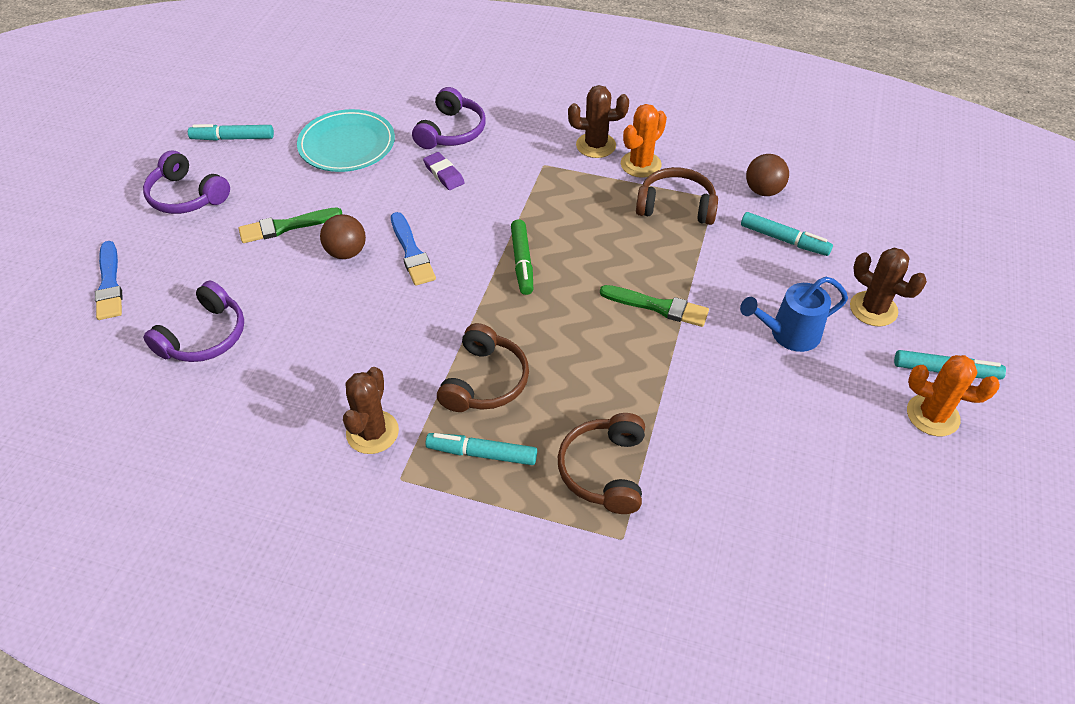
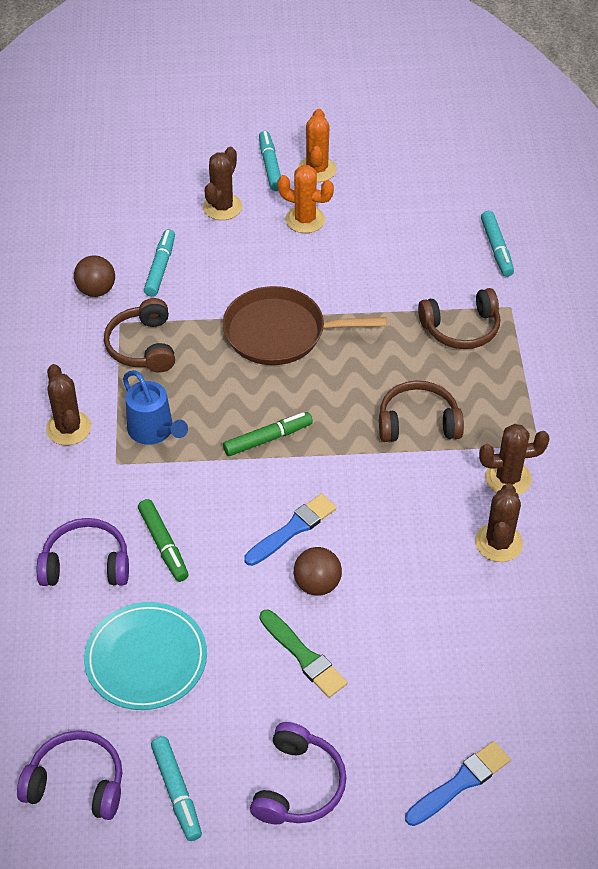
camera: 110 degrees left, 0 degrees up
(204, 336) = (479, 653): purple headphones -> purple headphones (76, 783)
(303, 394) = (498, 543): none -> brown cactus
(444, 174) = (163, 545): purple eraser -> green marker
(482, 454) = (487, 402): turquoise marker -> turquoise marker (496, 249)
(640, 164) = (88, 385): orange cactus -> orange cactus (305, 220)
(658, 306) = (280, 333): green brush -> brown pan
(788, 334) = (273, 251): blue watering can -> blue watering can (154, 431)

